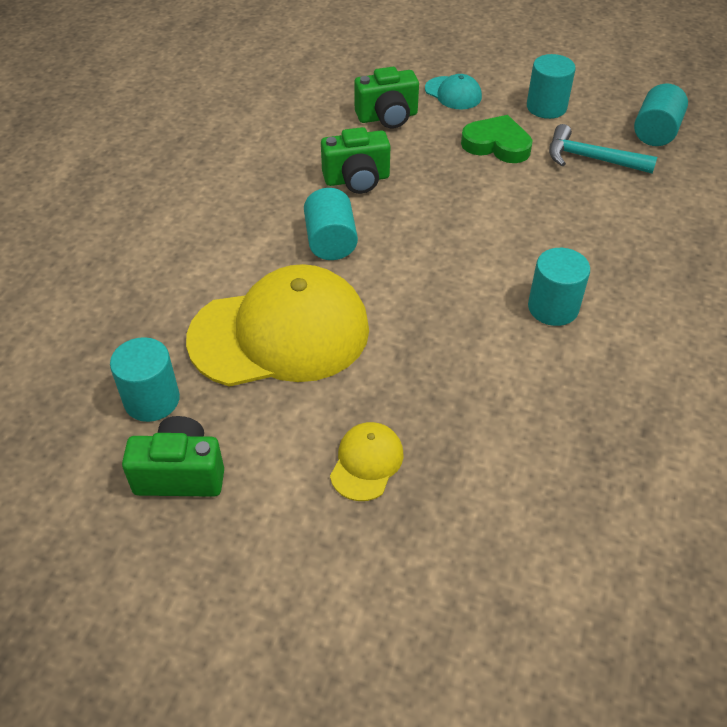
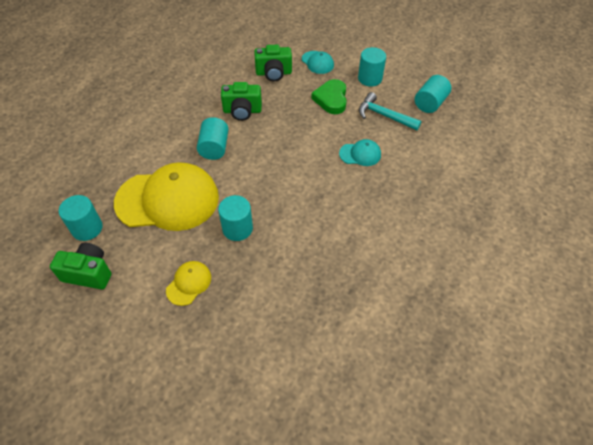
camera: 10 degrees right, 5 degrees up
(497, 144) = (331, 99): green heart -> green heart turned 120 degrees counterclockwise
(553, 308) = (326, 207): turquoise cylinder -> turquoise cylinder (237, 228)
(576, 220) = (360, 154): none -> turquoise cap

